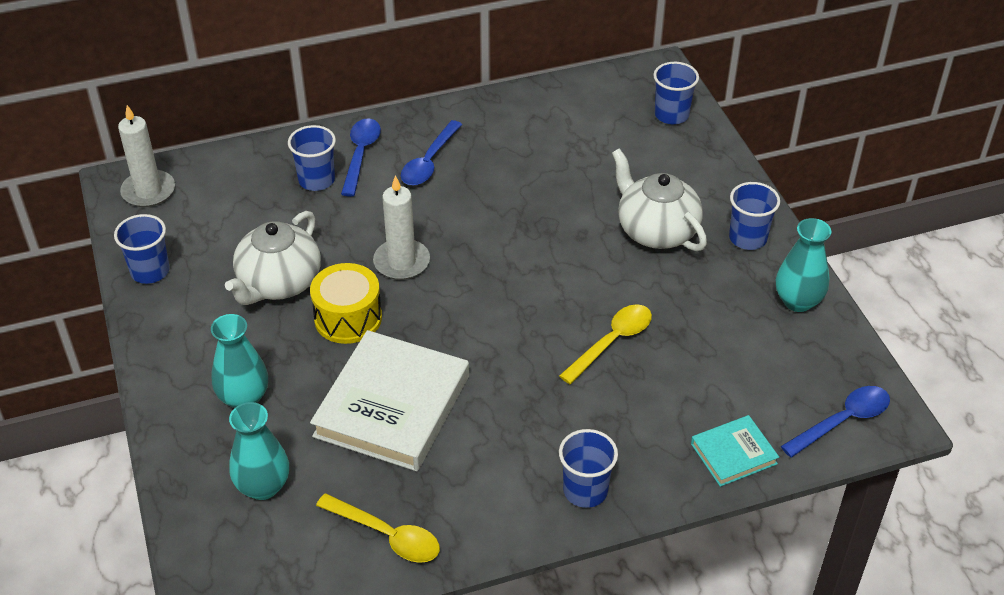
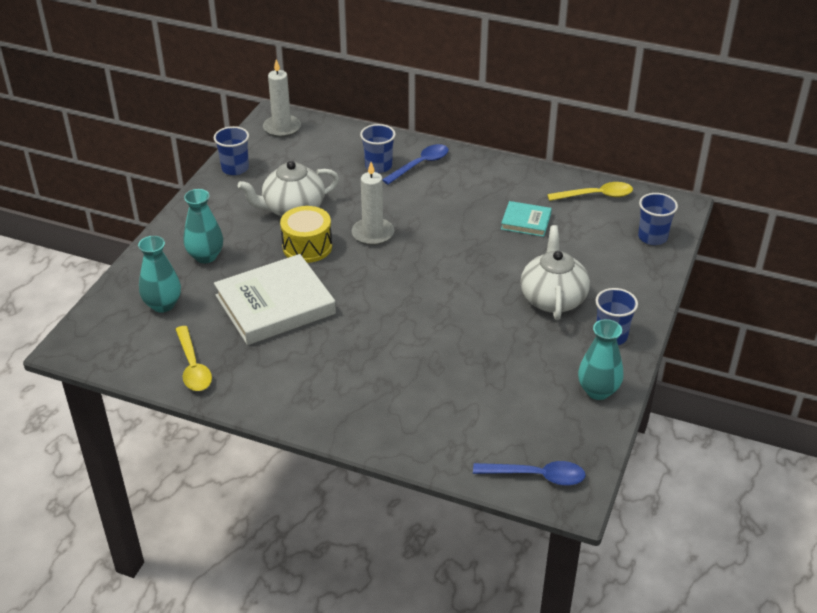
camera: 40 degrees right, 5 degrees down
(429, 162) = (456, 188): blue spoon -> none
(585, 490) = (325, 412): blue cup -> none
(611, 342) = (443, 344): yellow spoon -> yellow spoon (596, 195)
(733, 454) = (440, 449): turquoise book -> turquoise book (526, 221)

